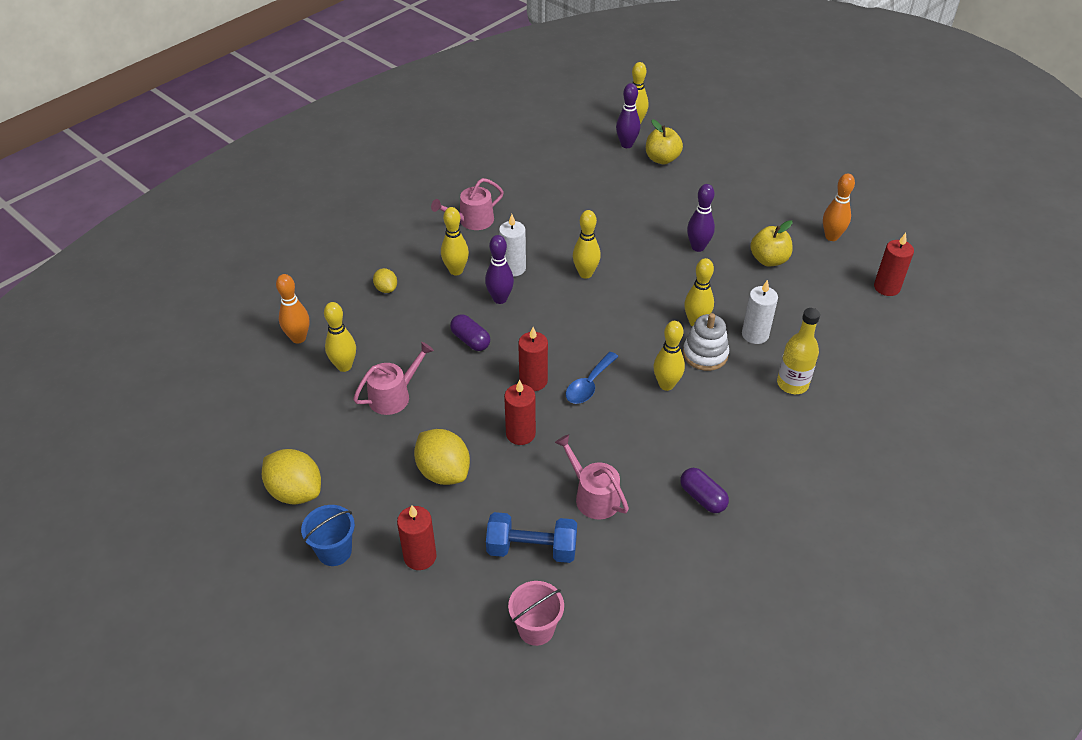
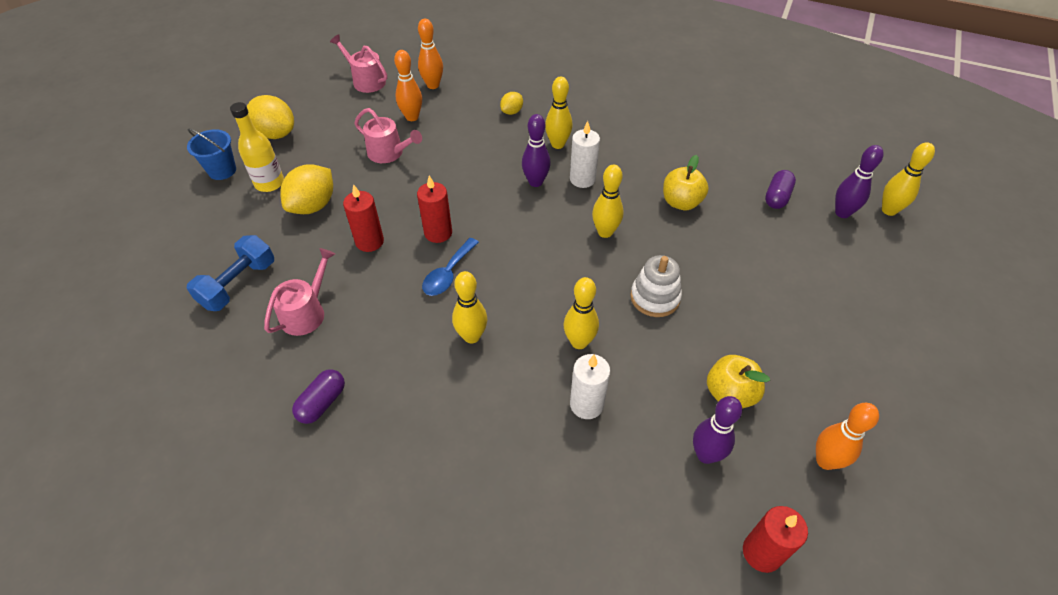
camera: 70 degrees right, 5 degrees up
(295, 491) = (276, 134): yellow lemon -> yellow lemon turned 75 degrees counterclockwise
(344, 366) = (412, 117): yellow bowling pin -> orange bowling pin
(420, 556) = (222, 218): red candle -> none
(470, 340) = (473, 178): purple capsule -> purple capsule (777, 197)
(472, 221) = (632, 135): pink watering can -> pink watering can (366, 81)
(532, 549) = (238, 284): blue dumbbell -> blue dumbbell turned 45 degrees clockwise
(536, 629) = (153, 310): pink bucket -> none
(589, 385) = (448, 274): blue spoon -> blue spoon turned 75 degrees counterclockwise
(662, 159) = (842, 249): yellow apple -> yellow apple (681, 202)
(698, 247) = (707, 317): purple bowling pin -> purple bowling pin (706, 455)
(705, 354) = (532, 361): white stacking toy -> white stacking toy (655, 297)
(792, 384) = (519, 460): yellow bottle -> yellow bottle (269, 183)

